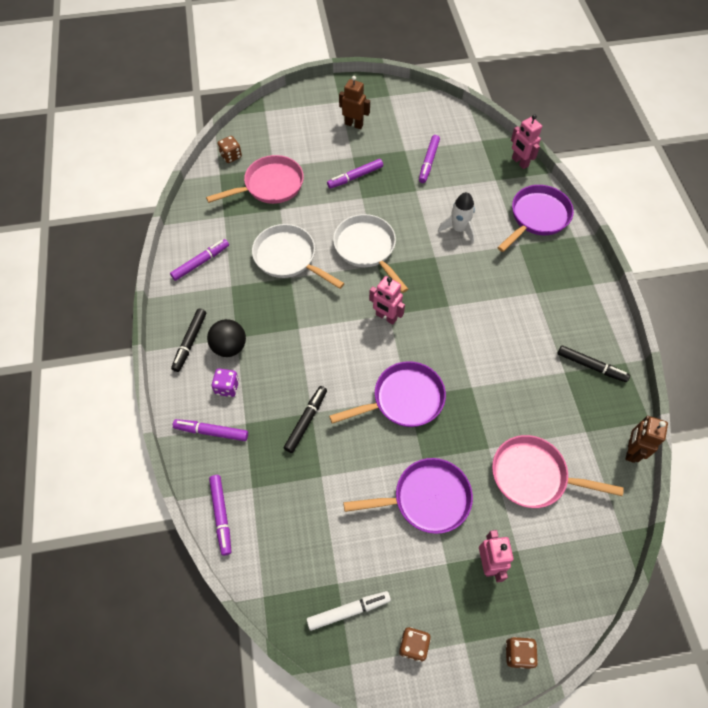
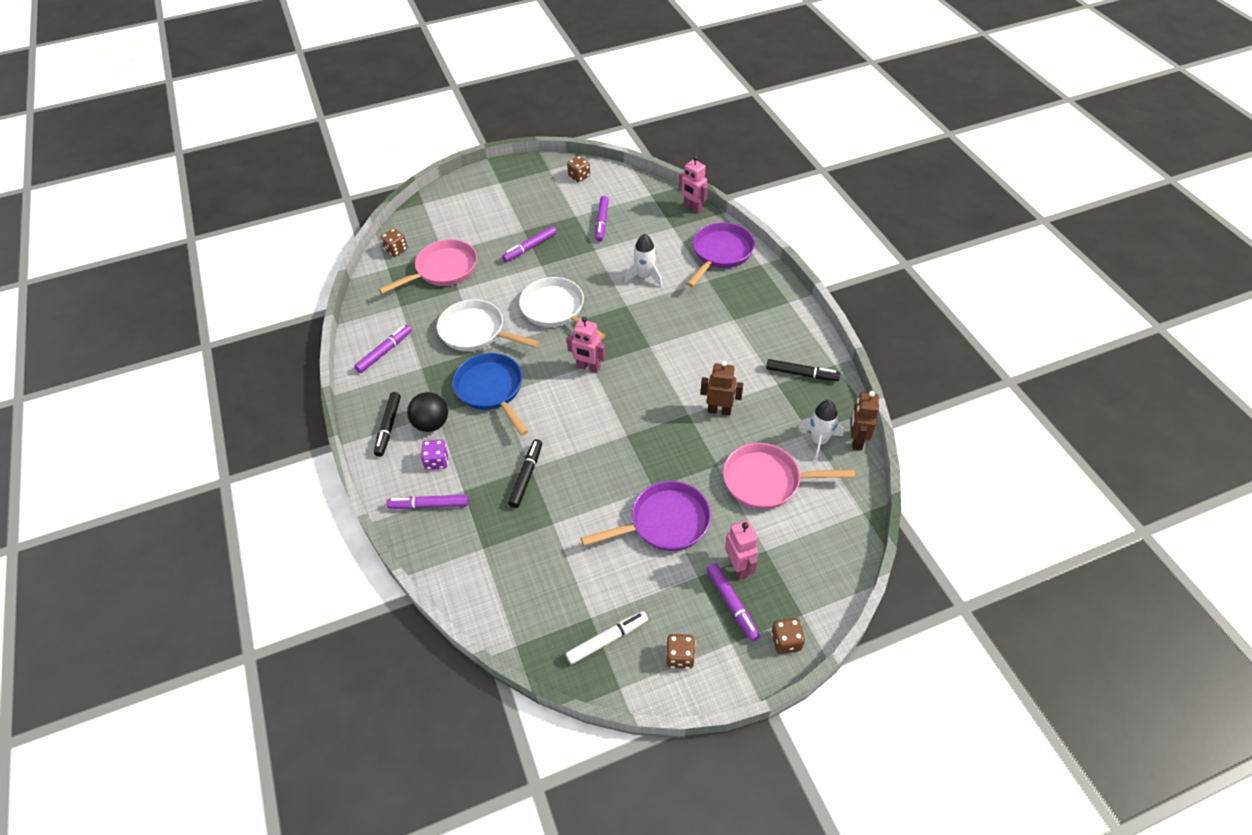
camera: 10 degrees left, 10 degrees down
(221, 515) = (456, 580): purple marker -> purple marker (732, 604)
(291, 322) = (491, 390): none -> blue pan
(354, 124) = (518, 201): brown robot -> brown robot (719, 410)
(403, 399) = (622, 438): purple pan -> none
(416, 108) = (579, 176): none -> brown dice
(593, 443) = (819, 441): none -> white rocket

